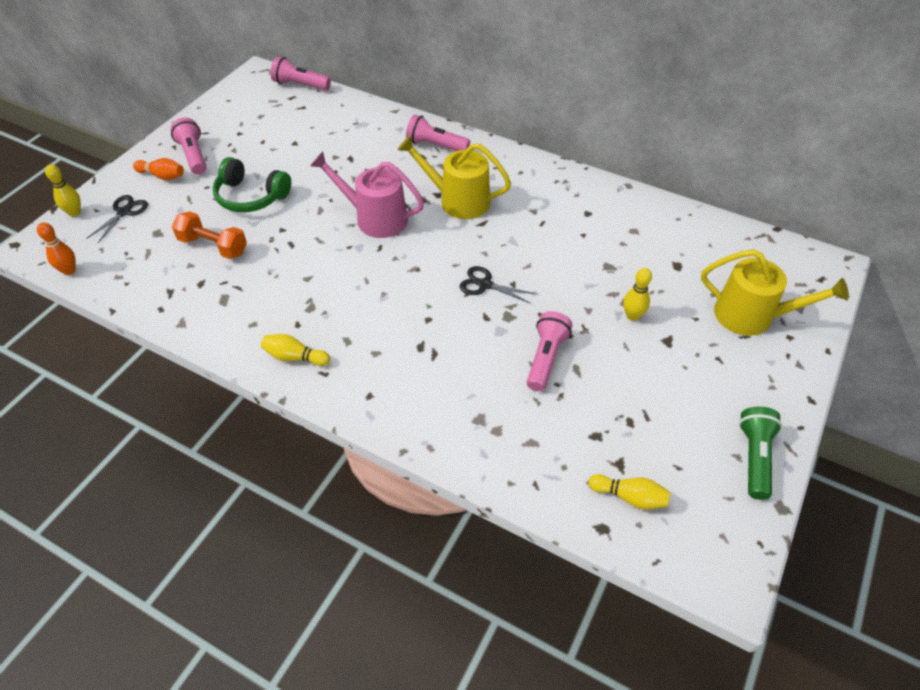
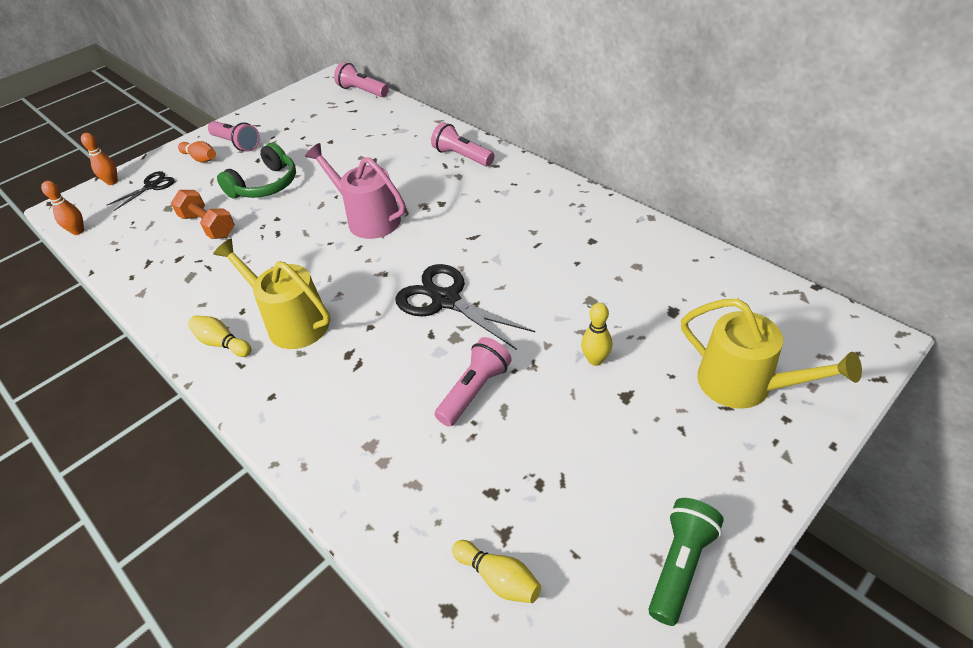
camera: 20 degrees right, 5 degrees down
(74, 212) = (112, 182): yellow bowling pin -> orange bowling pin
(194, 155) = (236, 144): pink flashlight -> pink flashlight turned 135 degrees clockwise
(251, 196) = (265, 185): green headphones -> green headphones turned 90 degrees counterclockwise
(458, 200) = (459, 211): yellow watering can -> yellow watering can (292, 322)
(485, 284) = (445, 300): black scissors -> black scissors, size x1.75

